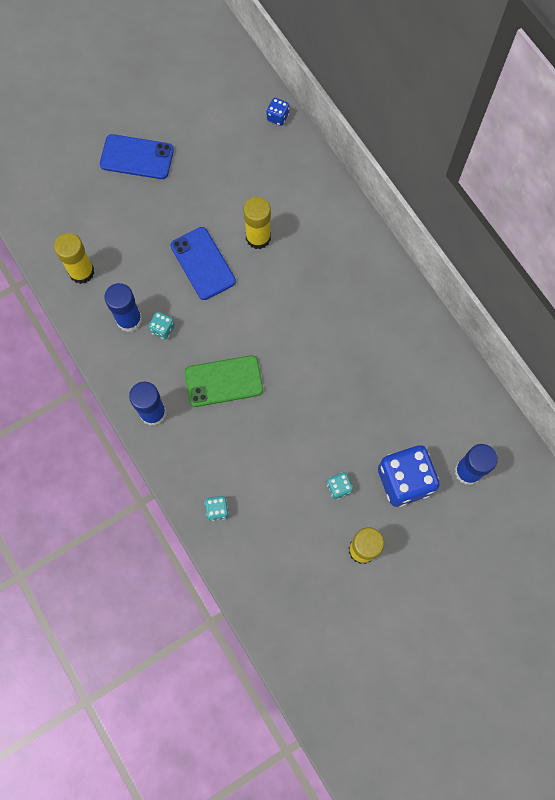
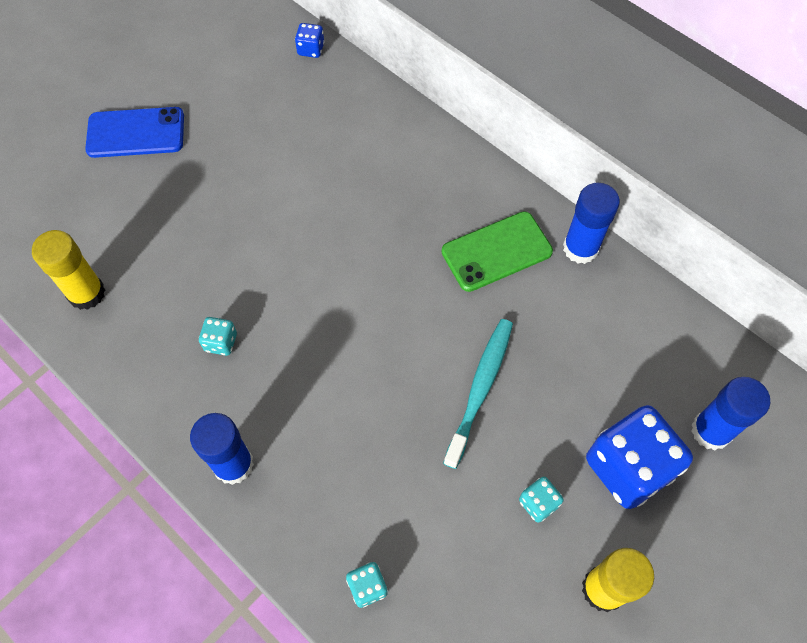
camera: 15 degrees left, 10 degrees down
(129, 320) = (169, 341): blue glue stick -> blue glue stick (580, 248)
(203, 263) = (257, 243): blue phone -> none
(223, 381) = (327, 393): green phone -> green phone (496, 251)
(258, 237) = (324, 194): yellow glue stick -> none
(324, 404) = (480, 389): none -> turquoise toothbrush

